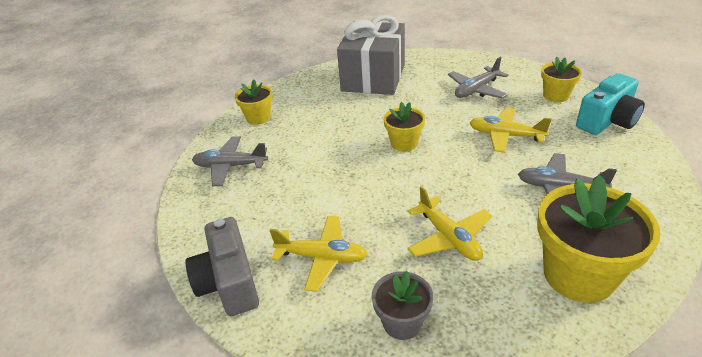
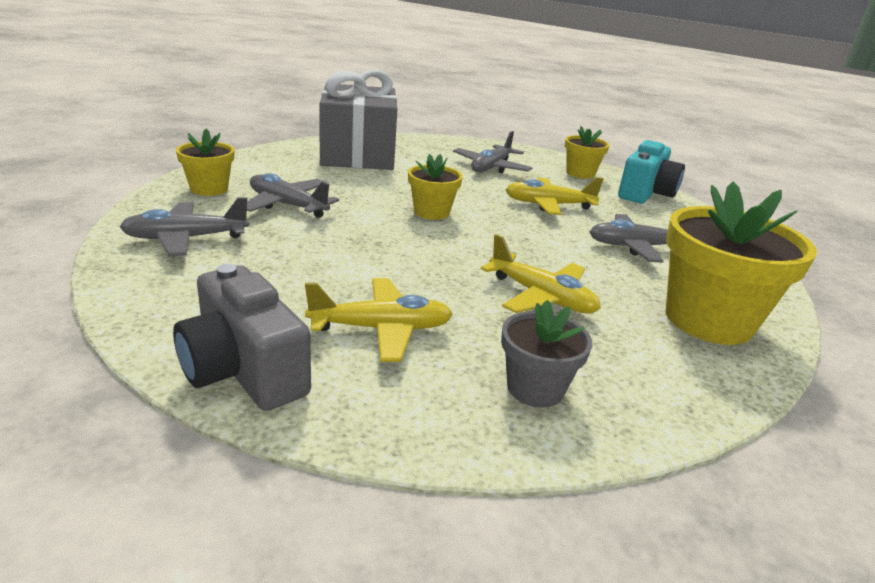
camera: 25 degrees left, 10 degrees down
(303, 135) = (287, 205): none -> grey plane

